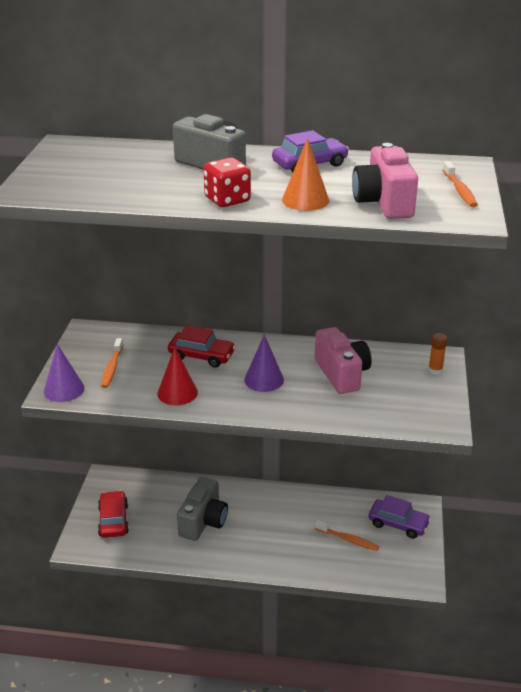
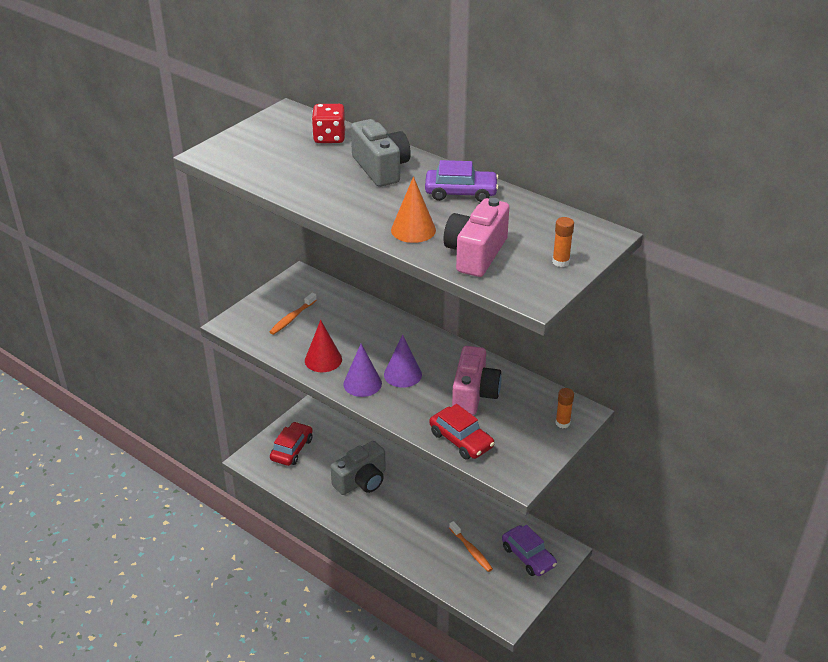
camera: 30 degrees right, 5 degrees up
(64, 389) = (241, 324): purple cone -> purple cone (362, 383)
(201, 356) = (371, 333): red car -> red car (461, 440)
(227, 200) = (351, 210): red dice -> red dice (329, 137)
(459, 190) = (560, 262): orange toothbrush -> orange glue stick

